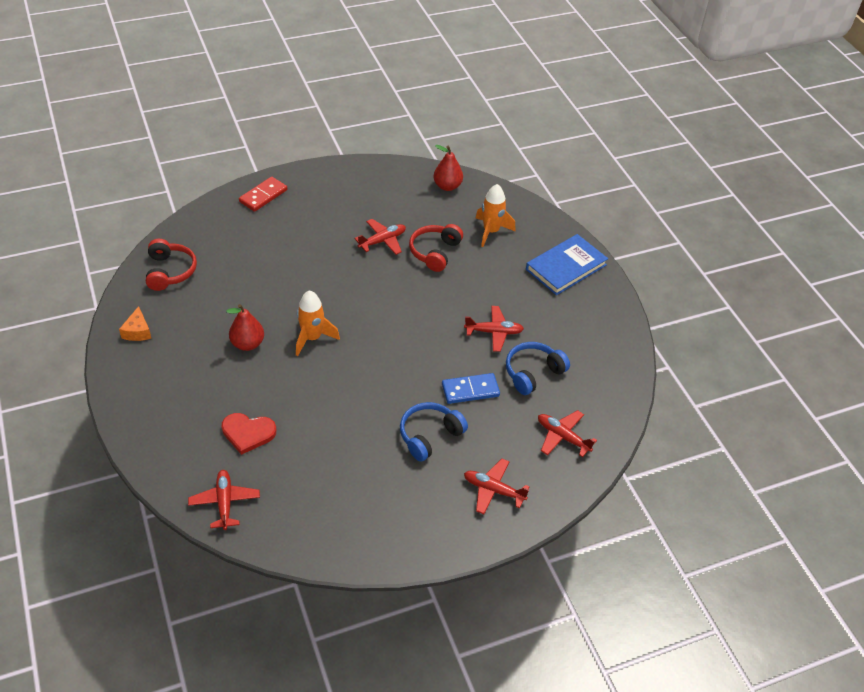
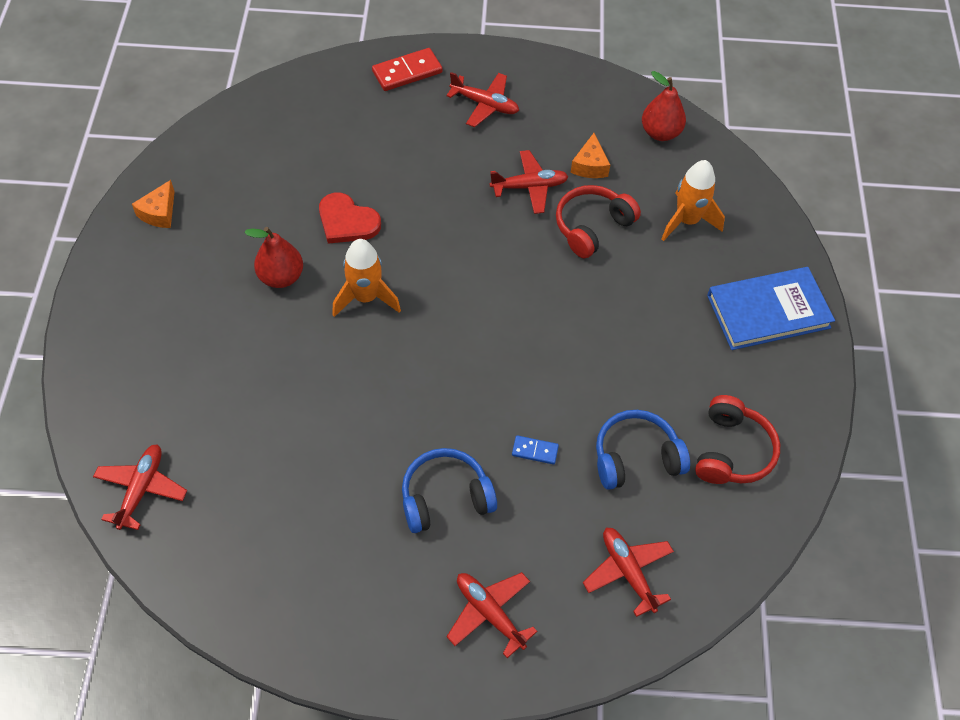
camera: 25 degrees right, 10 degrees up
(170, 271) = (238, 142): red headphones -> red headphones (731, 451)
(248, 433) = (218, 403): red heart -> red heart (347, 221)
(414, 217) = (590, 165): none -> orange cheese
(470, 390) = (535, 451): blue domino -> blue domino, size x0.55
(494, 332) = (612, 375): red plane -> red plane (485, 104)

